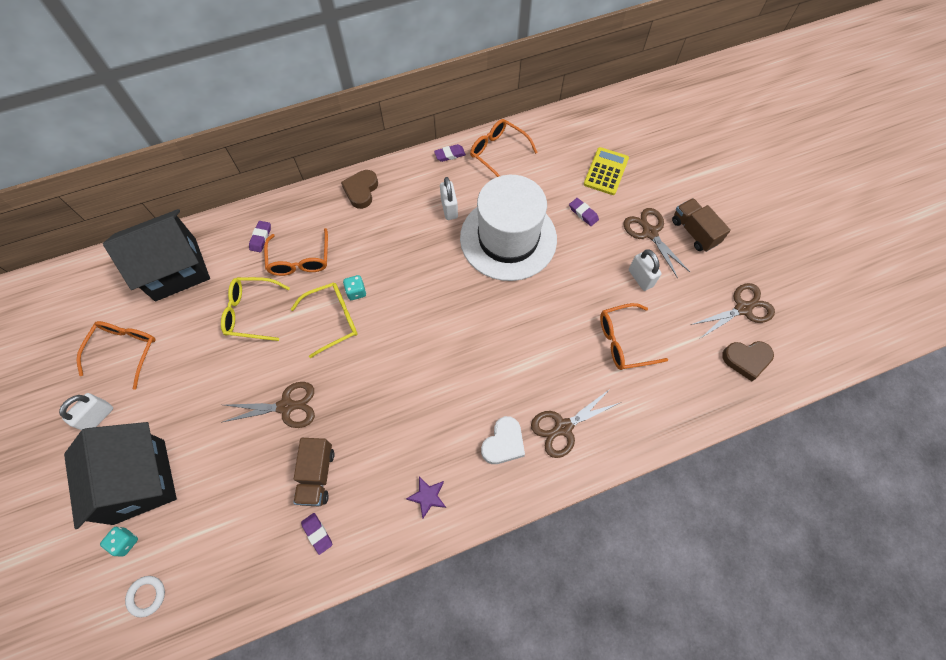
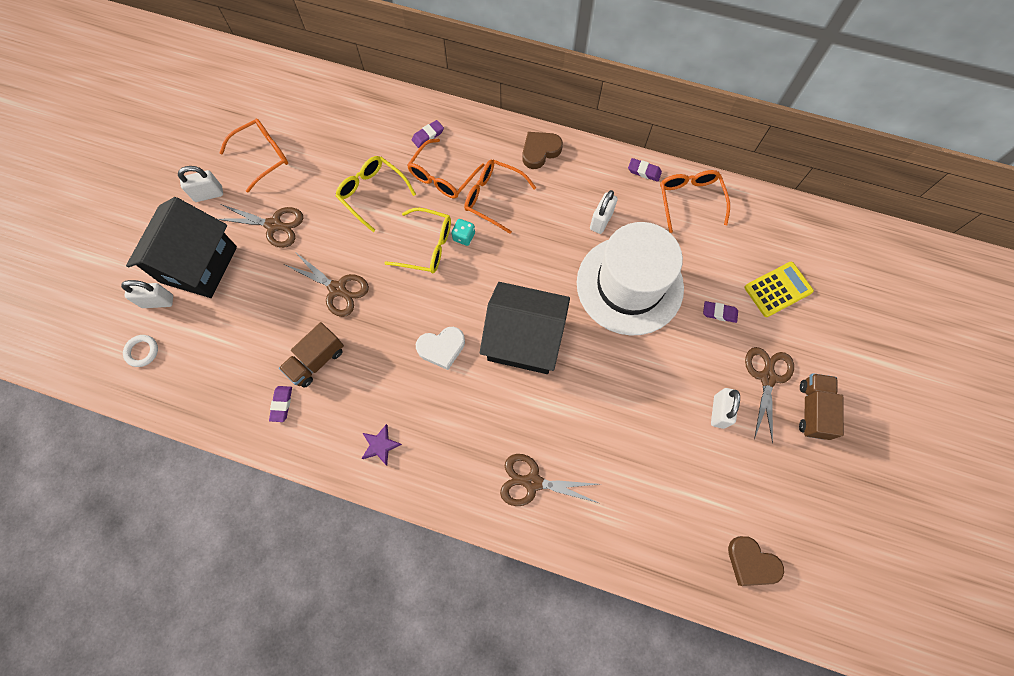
camera: 40 degrees right, 5 degrees up
(125, 542) = (158, 301): turquoise dice -> white padlock
(175, 269) = (346, 116): black house -> black house (524, 339)
(503, 443) = (473, 454): white heart -> white heart (441, 348)
(583, 213) = (719, 313): purple eraser -> purple eraser turned 75 degrees counterclockwise
(623, 341) = (651, 454): orange glasses -> orange glasses (493, 197)
(742, 308) = (793, 515): brown scissors -> brown scissors (274, 225)

